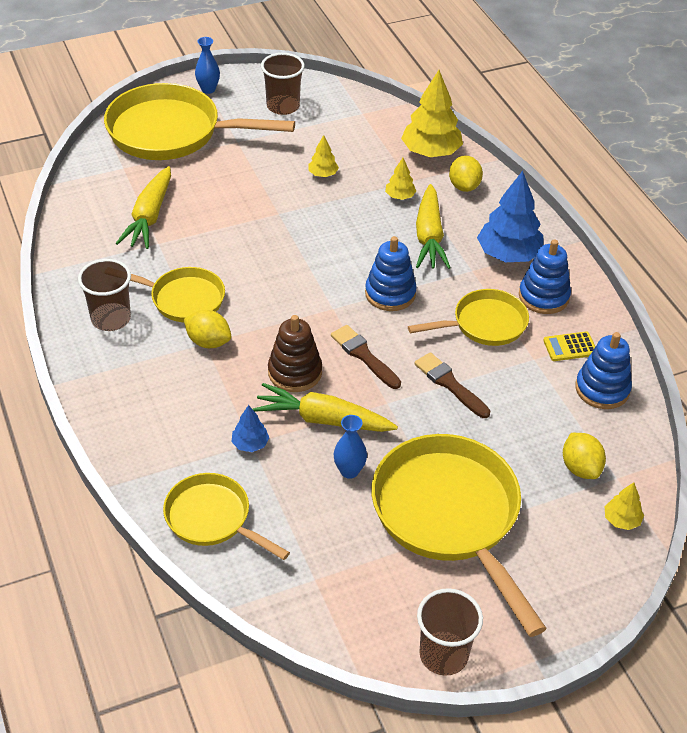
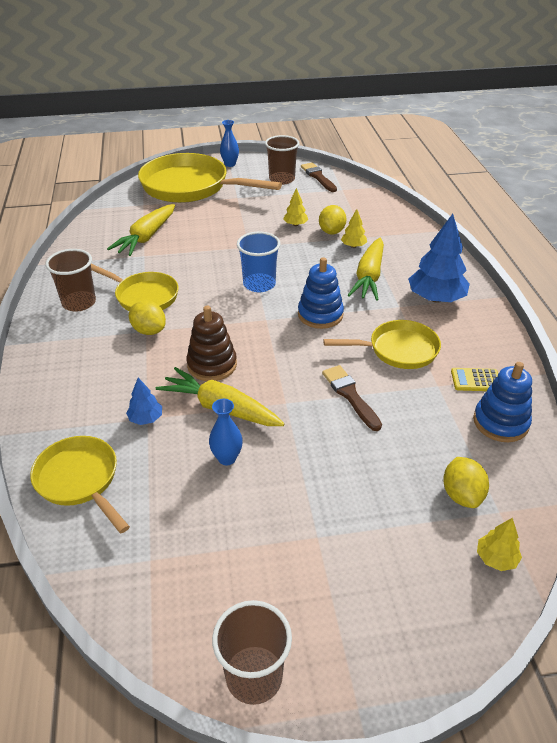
camera: 15 degrees right, 5 degrees down
(309, 264) = (259, 284): none -> blue cup
(364, 355) = (279, 360): brown brush -> brown brush (318, 177)
(430, 152) = (389, 219): yellow tree -> none
(449, 516) = (310, 520): yellow pan -> none
(464, 186) = (410, 245): yellow lemon -> yellow lemon (331, 231)
(543, 296) = (460, 335): blue stacking toy -> none

